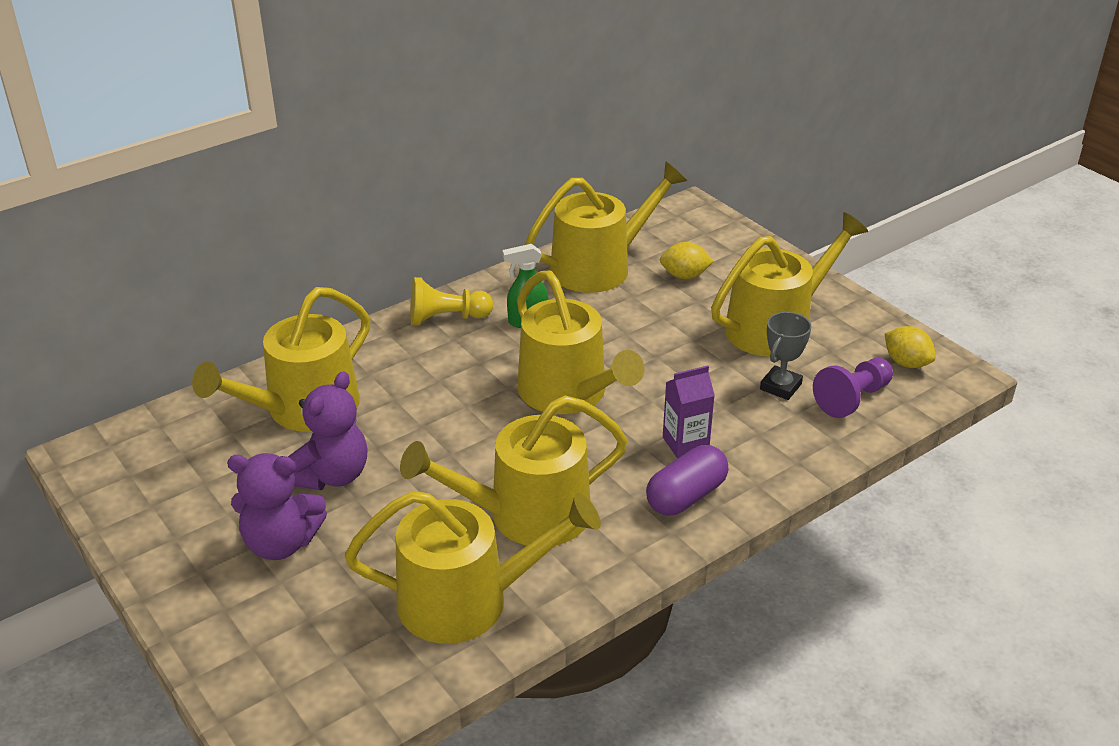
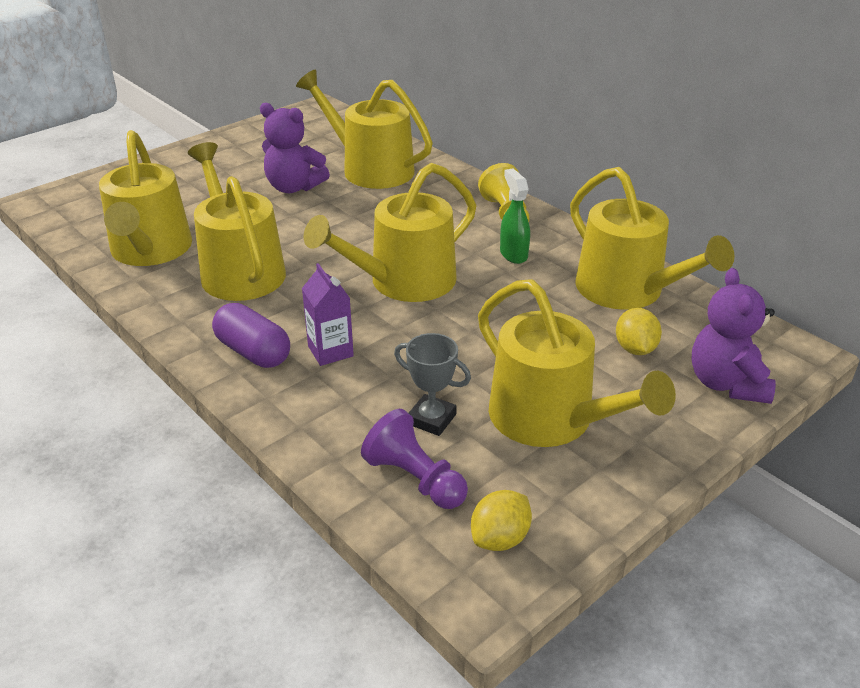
camera: 85 degrees right, 0 degrees up
(281, 543) = (225, 178): purple teddy bear -> purple teddy bear (726, 383)

